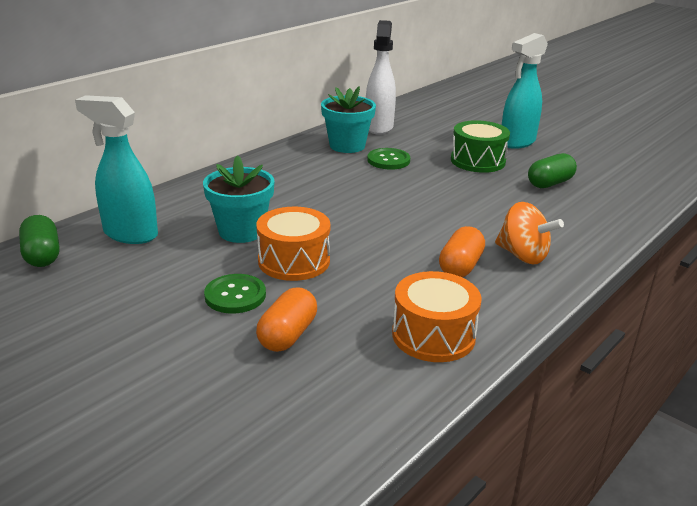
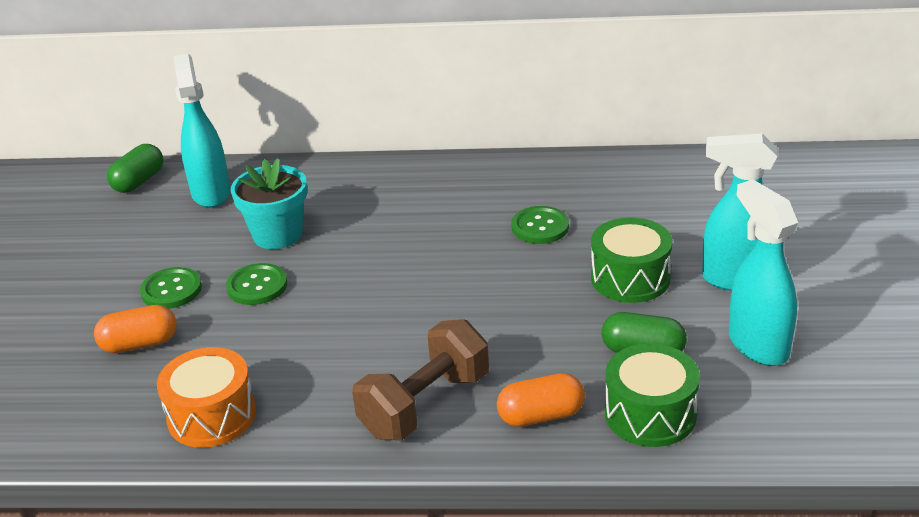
camera: 55 degrees right, 5 degrees up
(294, 261) = (257, 286): orange drum -> green button
(347, 146) = (539, 187): turquoise flower pot -> none
(379, 127) = (622, 178): white spray bottle -> none
(460, 266) = (354, 376): orange capsule -> orange capsule (541, 416)
(523, 255) = (425, 405): orange spinning top -> brown dumbbell
(579, 160) = (757, 345): none -> turquoise spray bottle
(608, 203) = (650, 414): none -> green drum

